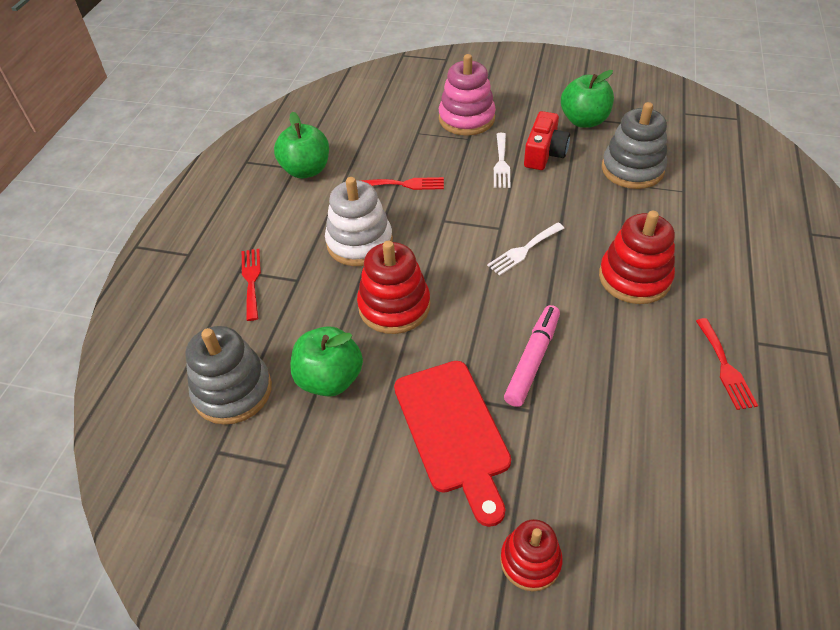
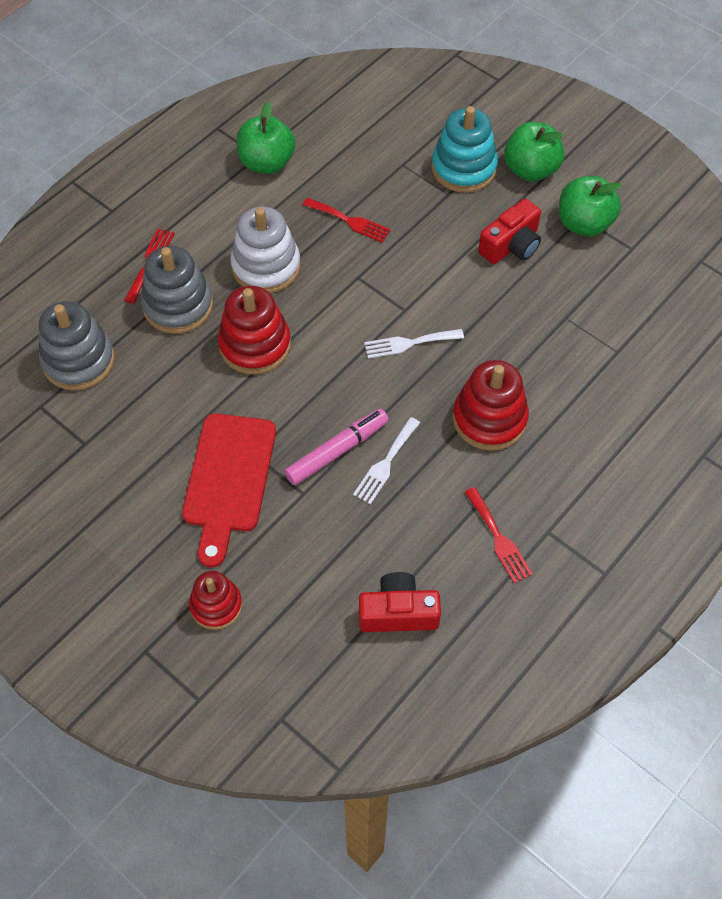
camera: 25 degrees right, 10 degrees up
(330, 379) = (160, 387): green apple -> green apple (530, 170)
(466, 119) = (463, 168): pink stacking toy -> turquoise stacking toy
(501, 163) = (459, 238): white fork -> white fork (385, 464)
(632, 169) = (586, 303): grey stacking toy -> grey stacking toy (178, 305)
(700, 475) = (398, 612): none -> red camera
(725, 367) = (498, 539): red fork -> red fork turned 45 degrees counterclockwise

